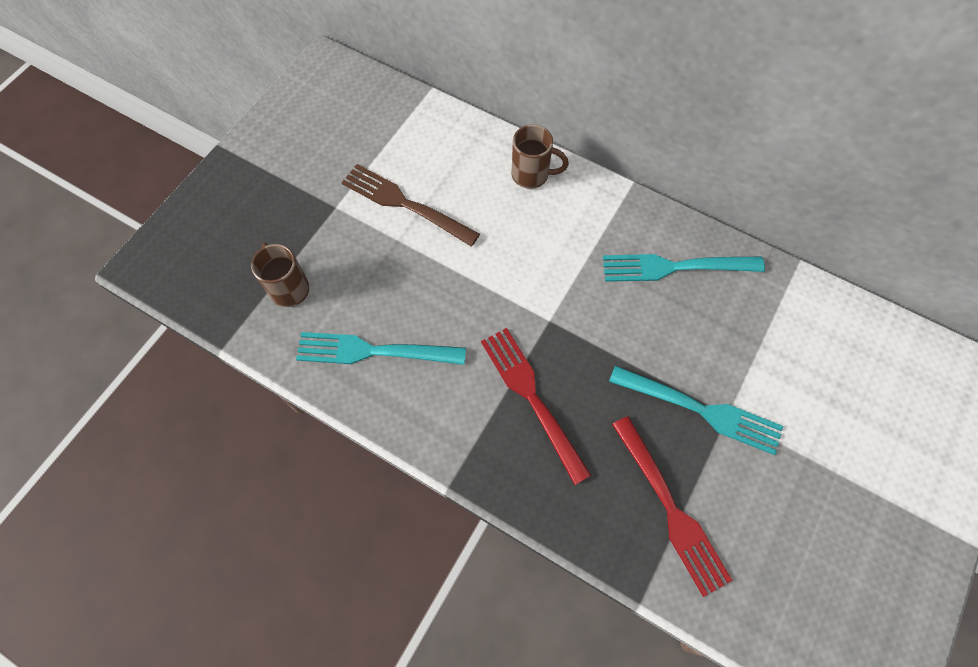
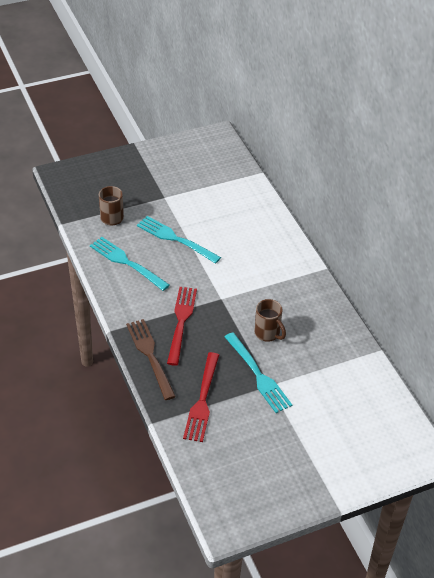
camera: 35 degrees right, 20 degrees down
(405, 204) = (199, 214): brown fork -> brown fork (150, 356)
(531, 175) = (275, 236): brown mug -> brown mug (268, 333)
(675, 267) = (308, 314): turquoise fork -> turquoise fork (175, 239)

